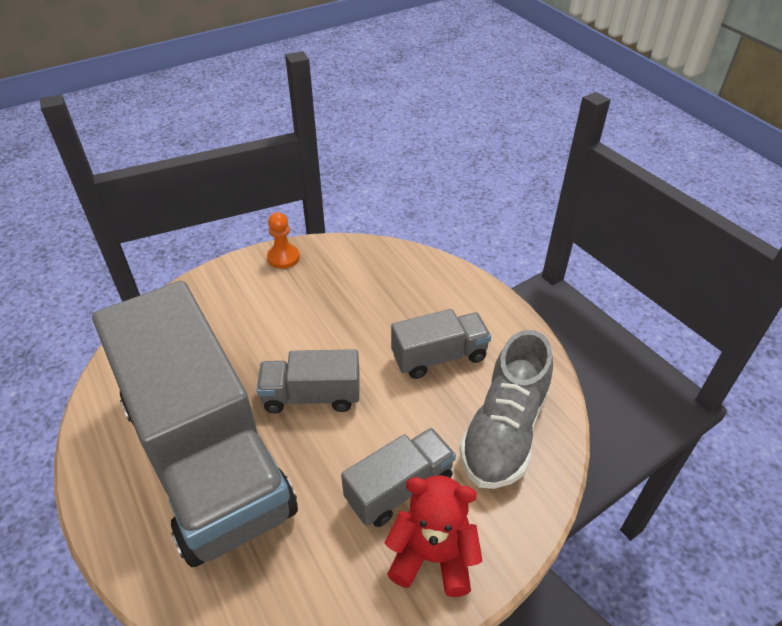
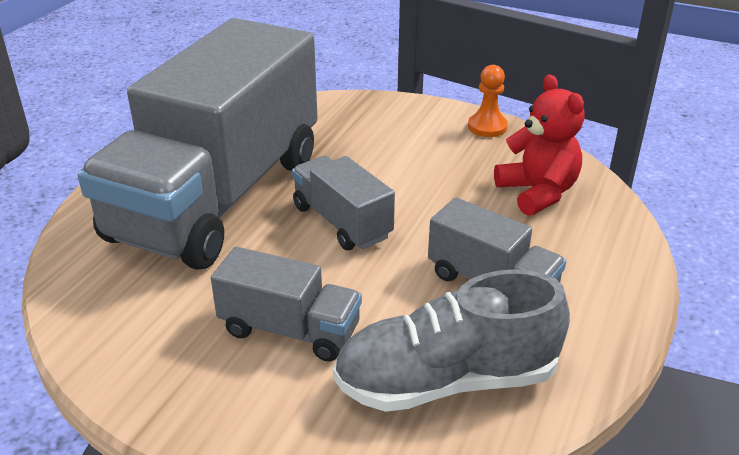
camera: 55 degrees right, 10 degrees down
(433, 557) = (228, 392): red teddy bear -> red teddy bear (537, 193)

